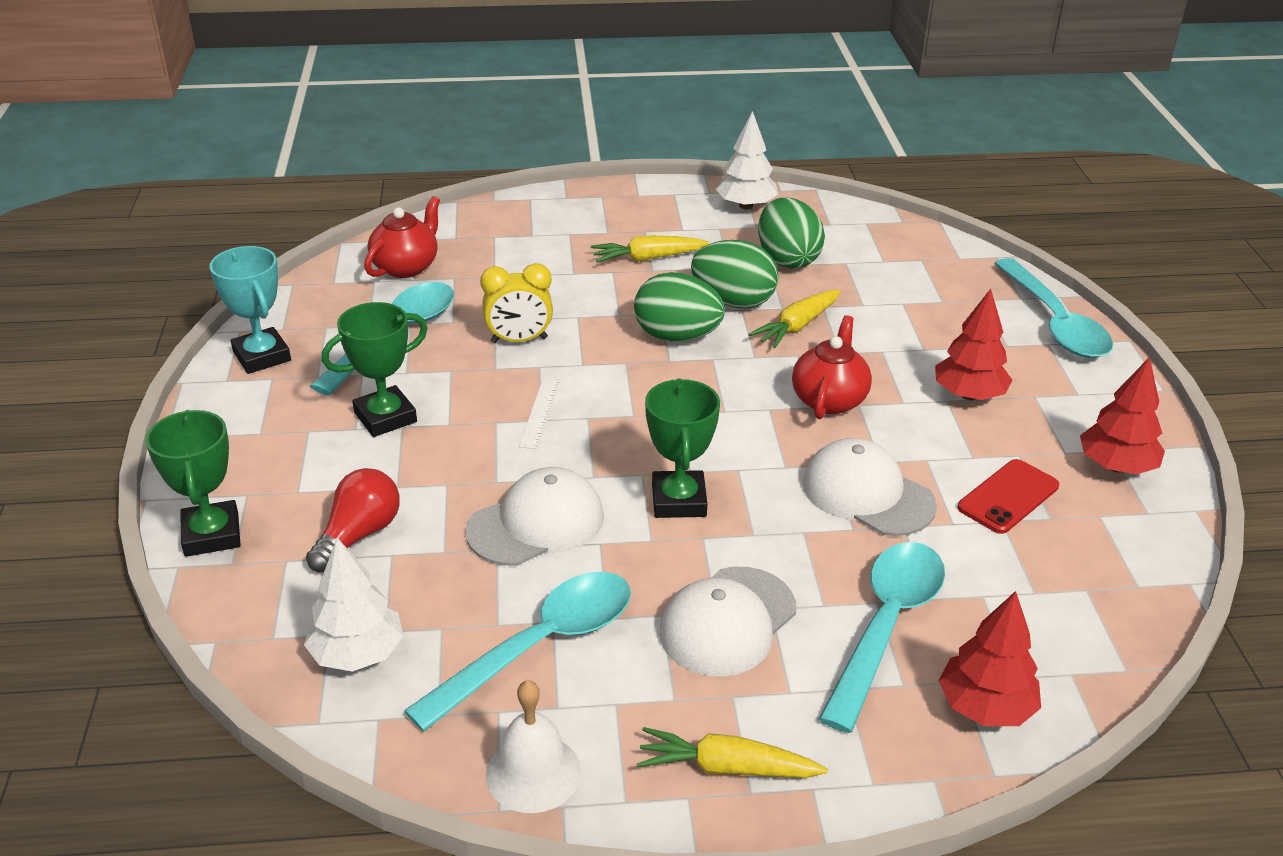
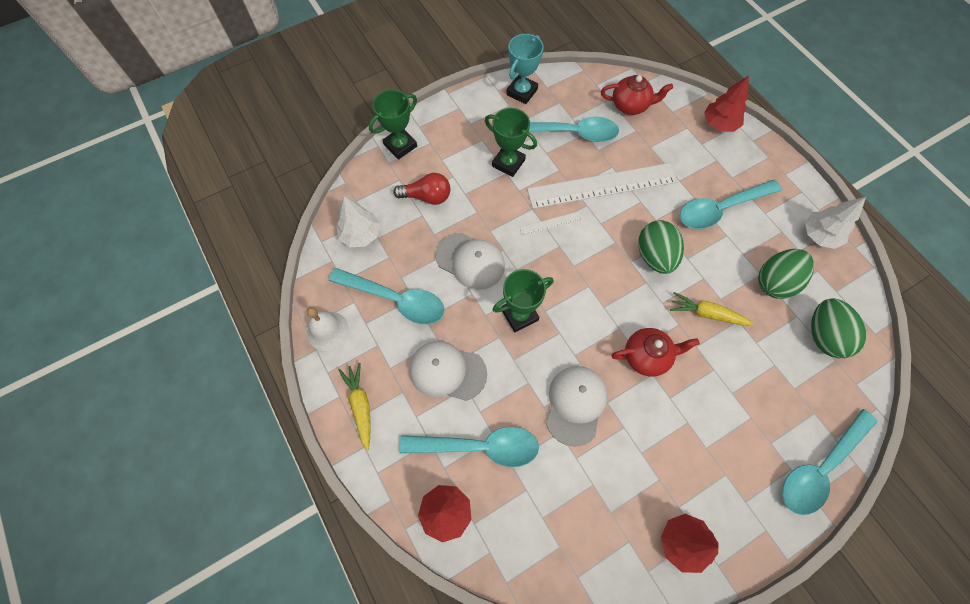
camera: 65 degrees right, 30 degrees up
(519, 340) = (602, 186): yellow clock -> white ruler
(647, 258) = (721, 209): yellow carrot -> turquoise spoon
(733, 301) = (708, 270): green egg -> green egg (823, 336)
(969, 395) = (701, 434): red tree -> red tree (719, 124)
(1008, 497) = (616, 483): red phone -> none

